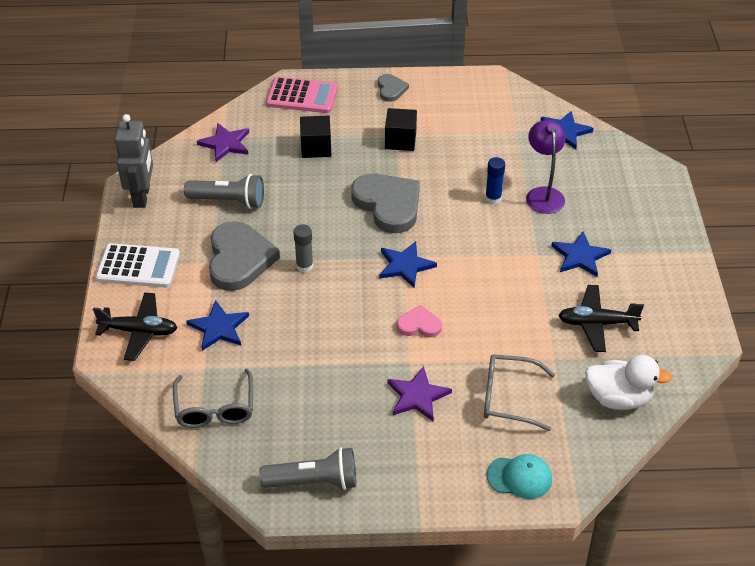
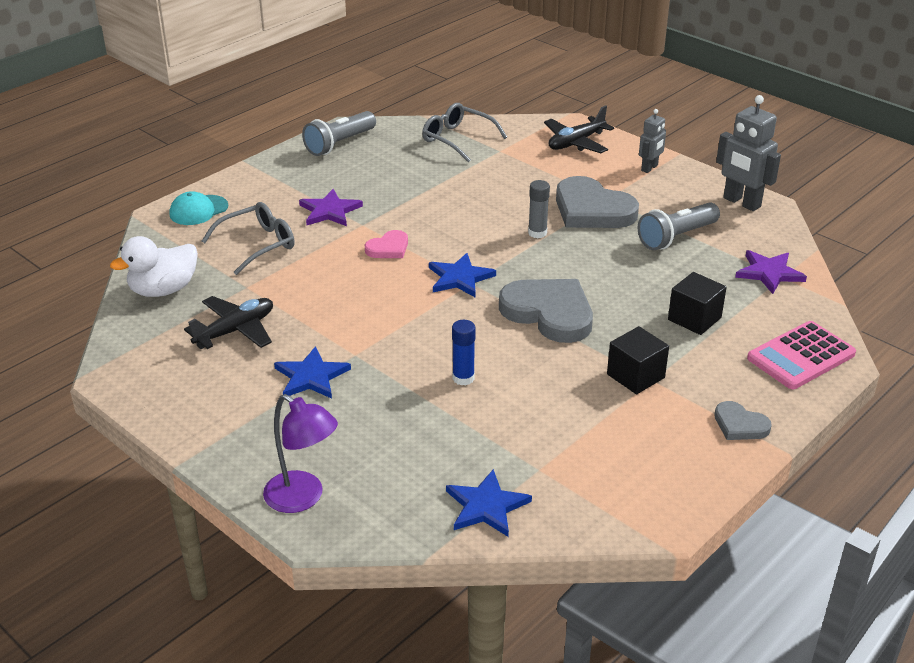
camera: 135 degrees right, 10 degrees down
(138, 266) = (649, 168): white calculator -> grey robot
(219, 327) = (529, 171): blue star -> none
(388, 204) = (549, 313): grey heart -> grey heart turned 150 degrees counterclockwise
(543, 194) = (419, 414): purple lamp -> purple lamp (303, 498)

